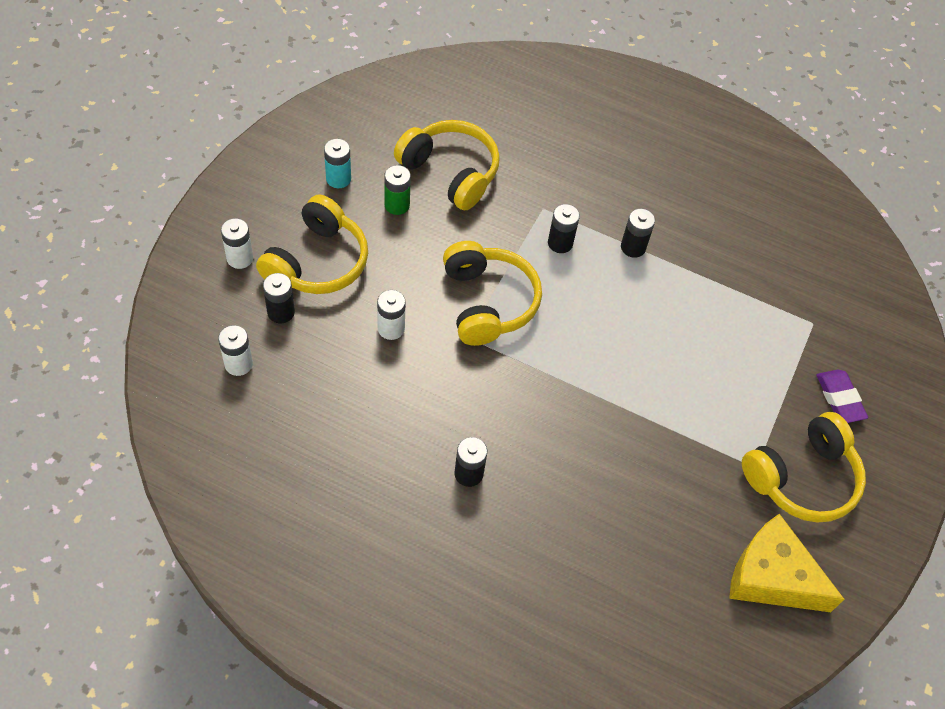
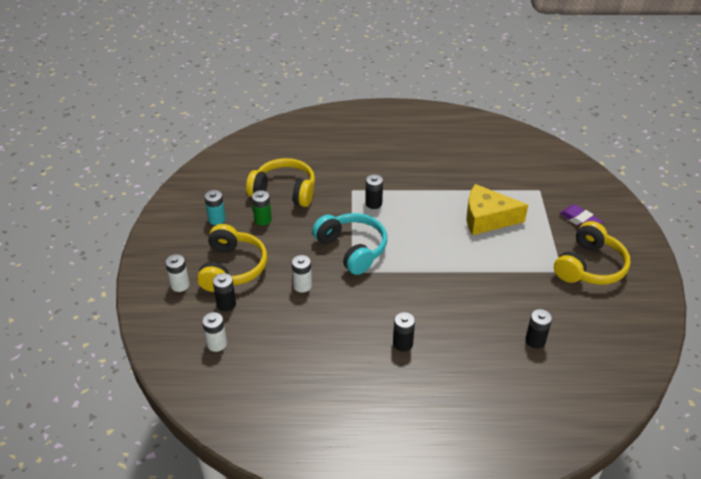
camera: 20 degrees left, 15 degrees down
(488, 302) = (352, 249): yellow headphones -> turquoise headphones
(633, 247) = (416, 190): black battery -> black battery (535, 340)
(772, 576) = (610, 322): yellow cheese -> yellow cheese (487, 218)

